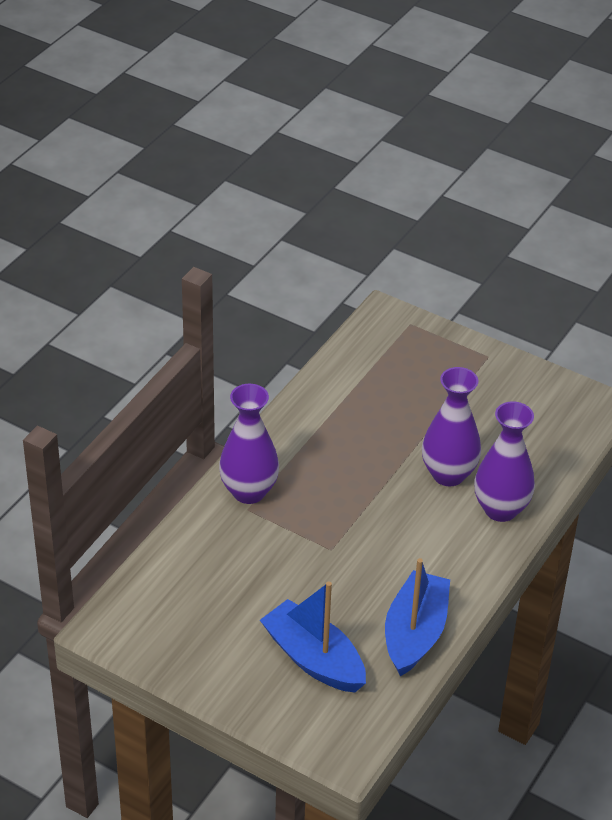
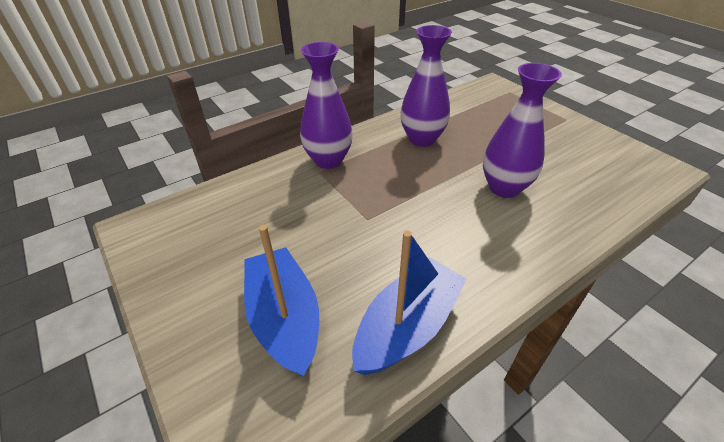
camera: 25 degrees right, 0 degrees up
(500, 509) = (547, 228): purple vase -> purple vase (422, 139)

